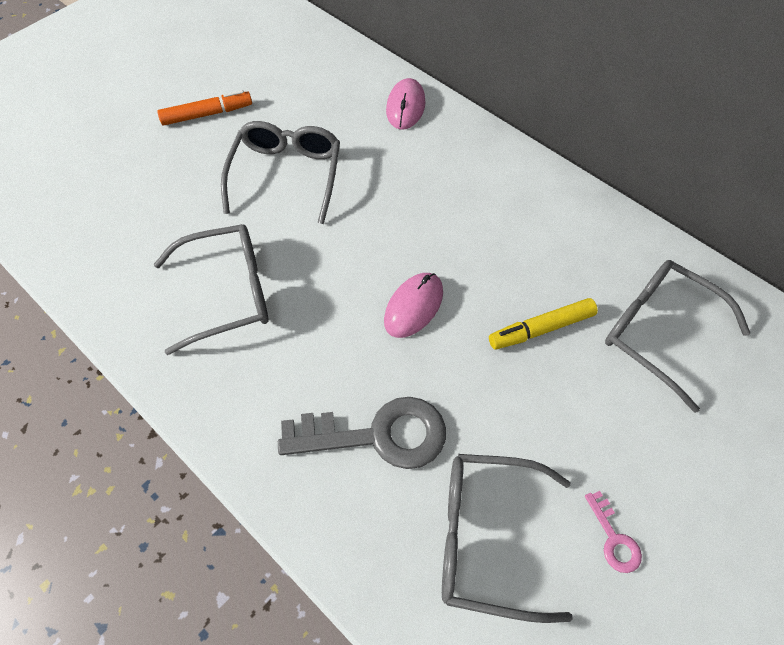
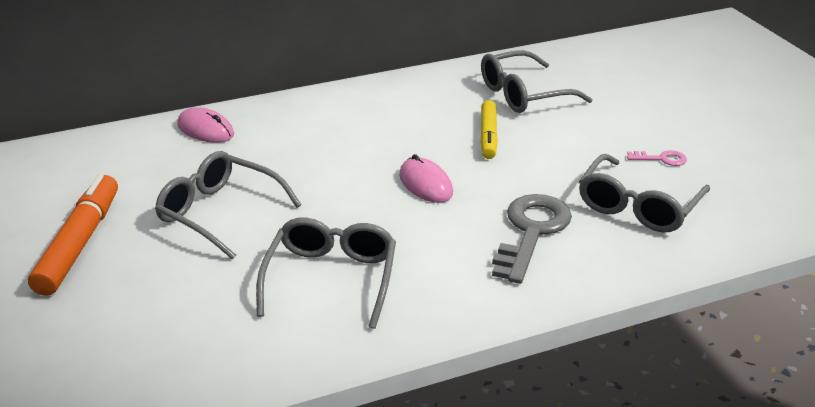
camera: 65 degrees left, 25 degrees down
(207, 114) = (79, 243): orange marker -> orange marker, size x1.56

